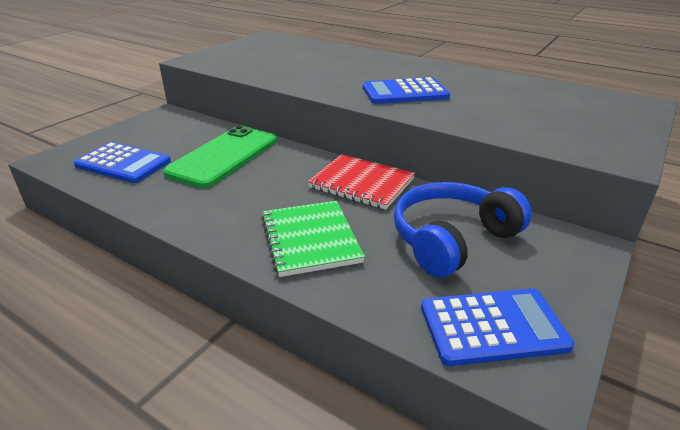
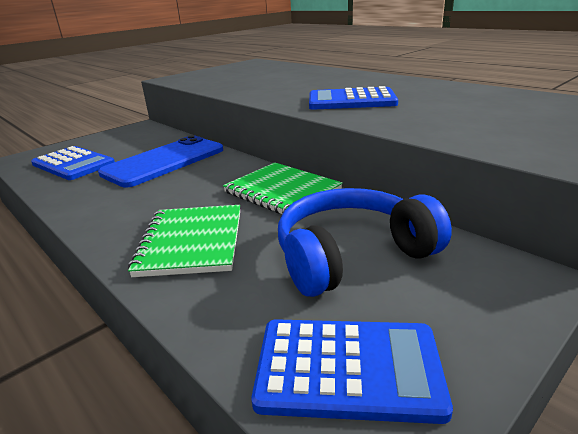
camera: 15 degrees right, 5 degrees down
(224, 156) = (164, 161): green phone -> blue phone
(361, 183) = (282, 191): red notebook -> green notebook

